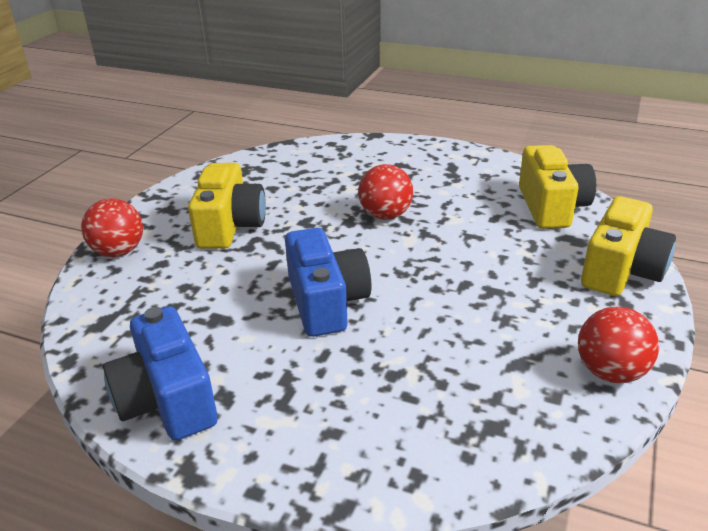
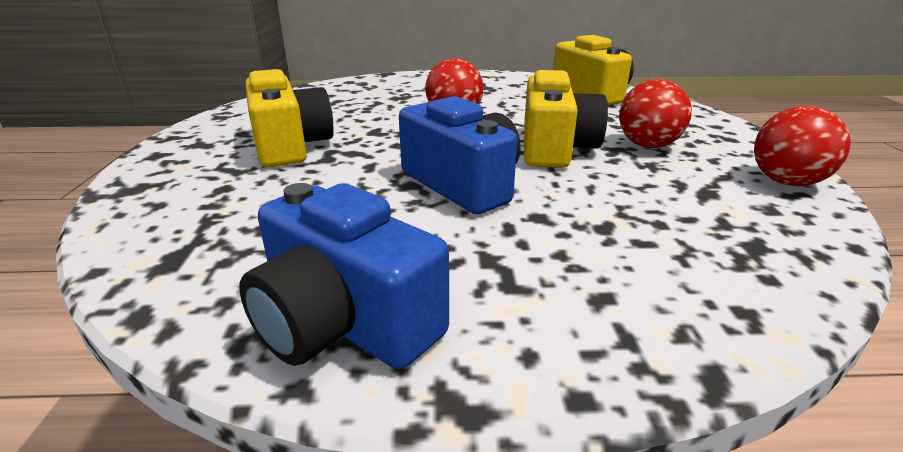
camera: 25 degrees left, 5 degrees down
(119, 251) = (152, 187): red ball -> red ball (647, 145)
(621, 270) = (696, 120): yellow camera -> yellow camera (555, 148)

